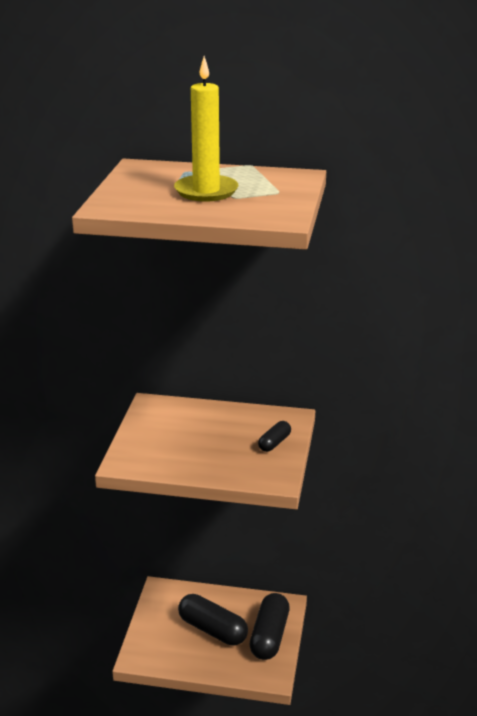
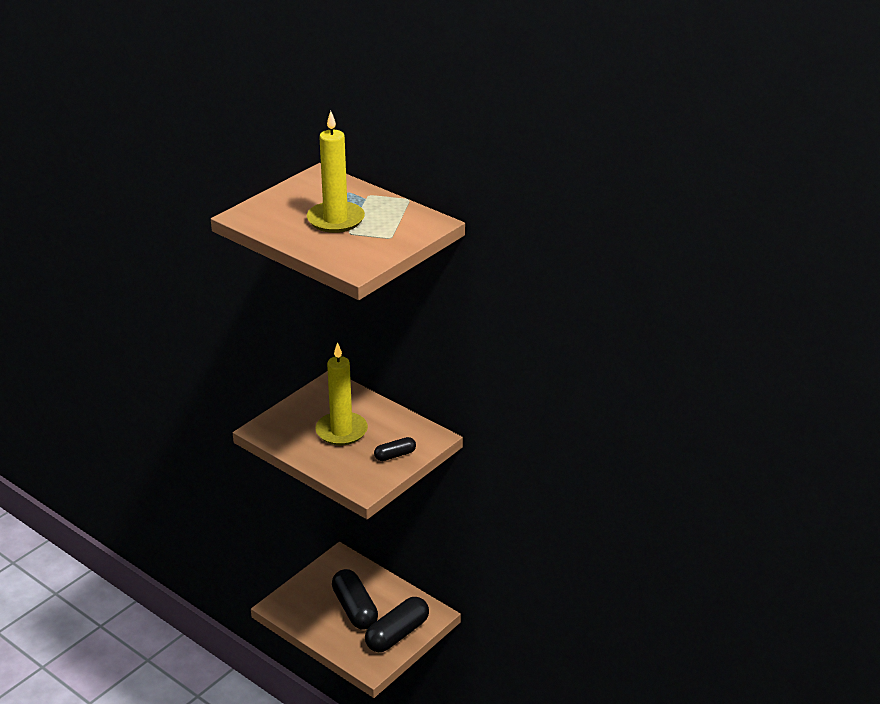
camera: 30 degrees right, 5 degrees up
(203, 439) = (341, 431): none -> yellow candle

